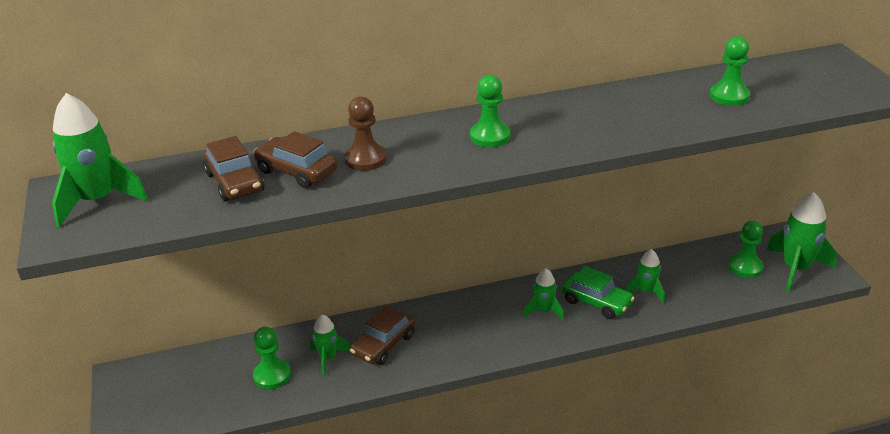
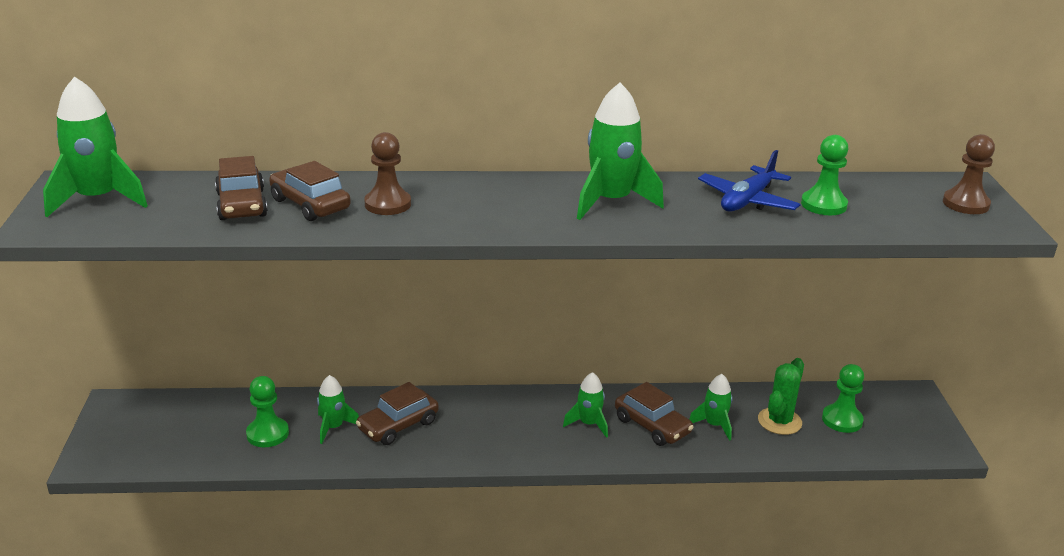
camera: 10 degrees right, 5 degrees down
(490, 136) = (532, 203): green pawn -> none
(596, 302) = (652, 426): green car -> brown car
(666, 103) = (747, 200): none -> blue plane
(697, 278) = (779, 421): none -> green cactus
(796, 269) = (903, 433): green rocket -> green rocket (611, 202)
(839, 76) = (965, 204): none -> brown pawn

